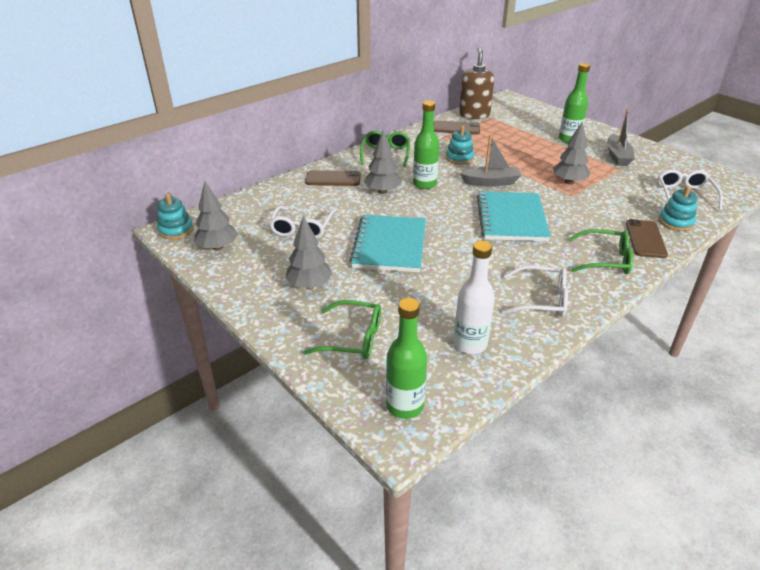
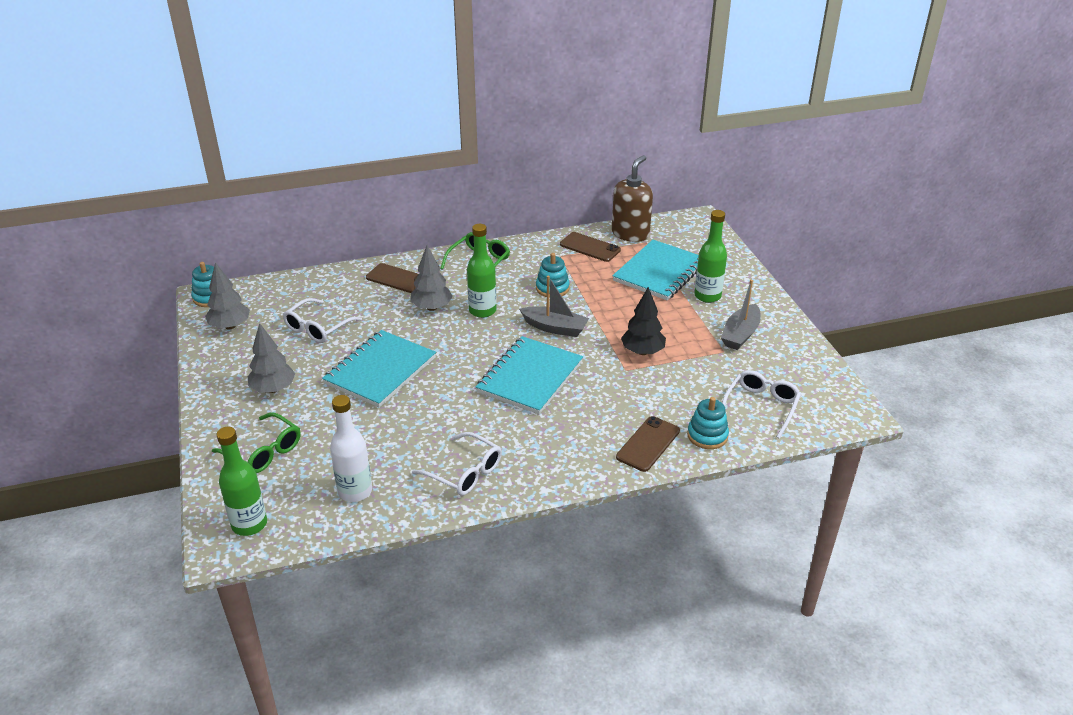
camera: 25 degrees right, 0 degrees up
(521, 133) = (659, 272): none -> turquoise notebook
(569, 182) = (642, 351): grey tree -> black tree
(606, 260) = (577, 453): green glasses -> none

